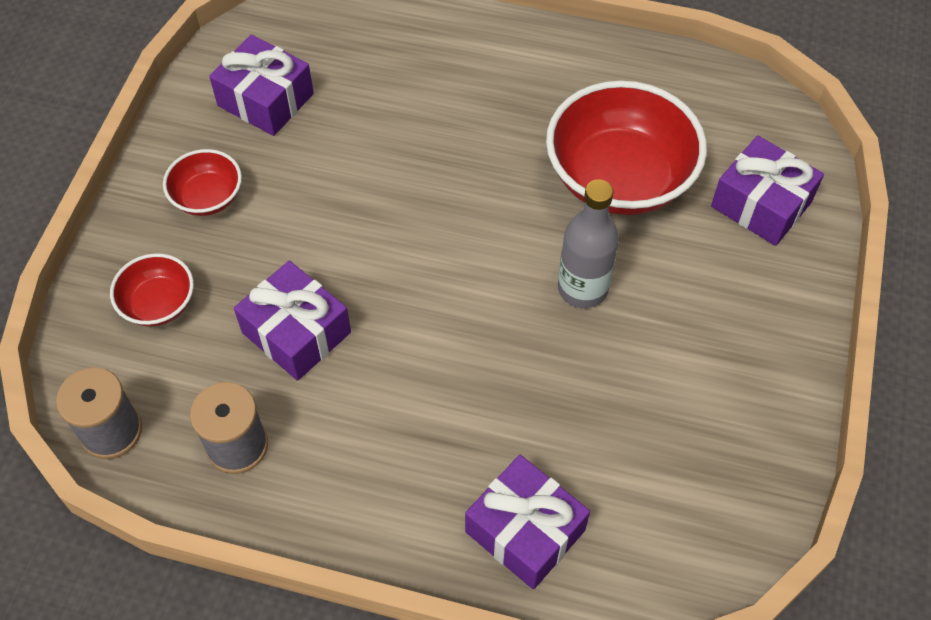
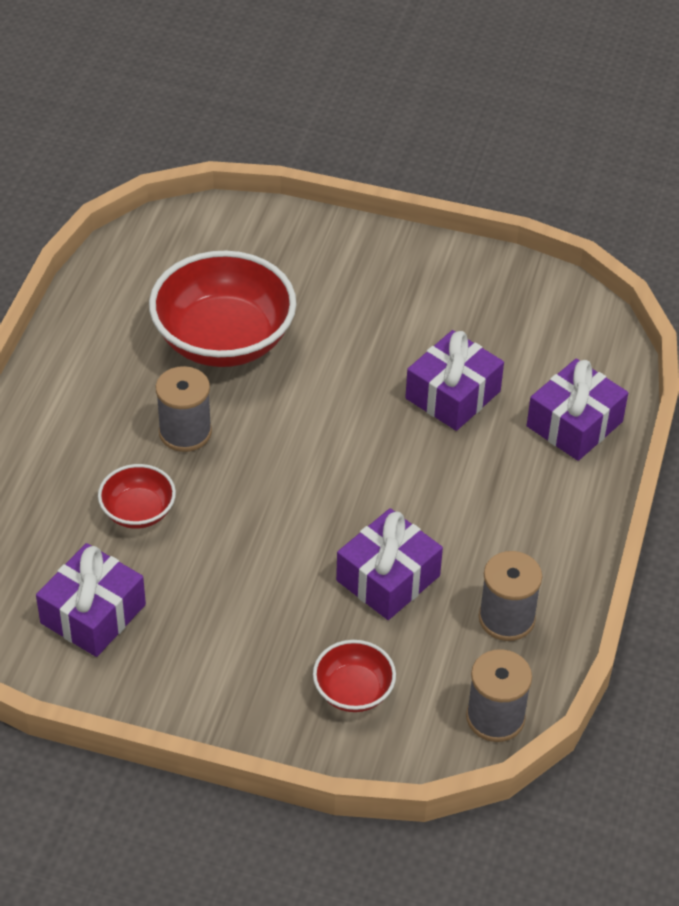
camera: 90 degrees left, 10 degrees down
(207, 197) = (222, 658): red bowl -> red bowl (138, 511)
(487, 153) = (185, 432): none -> grey spool
(582, 288) = (344, 373): grey bottle -> none
(761, 204) = (260, 251): purple gift -> purple gift (452, 395)

